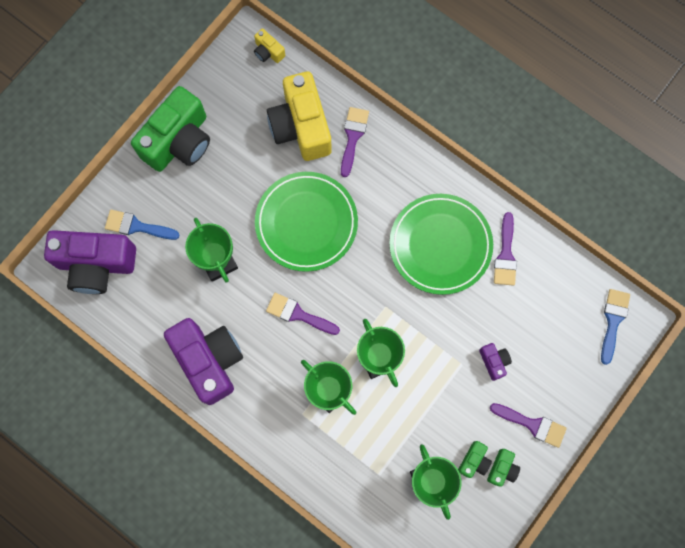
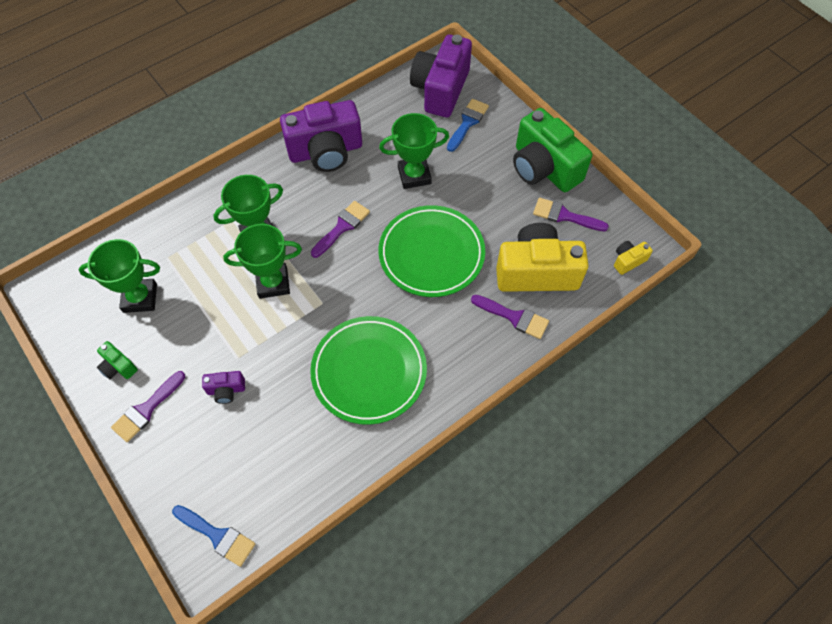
camera: 105 degrees right, 15 degrees down
(474, 461) = (138, 343): green camera -> none
(505, 255) = (336, 437): purple brush -> purple brush (564, 216)

